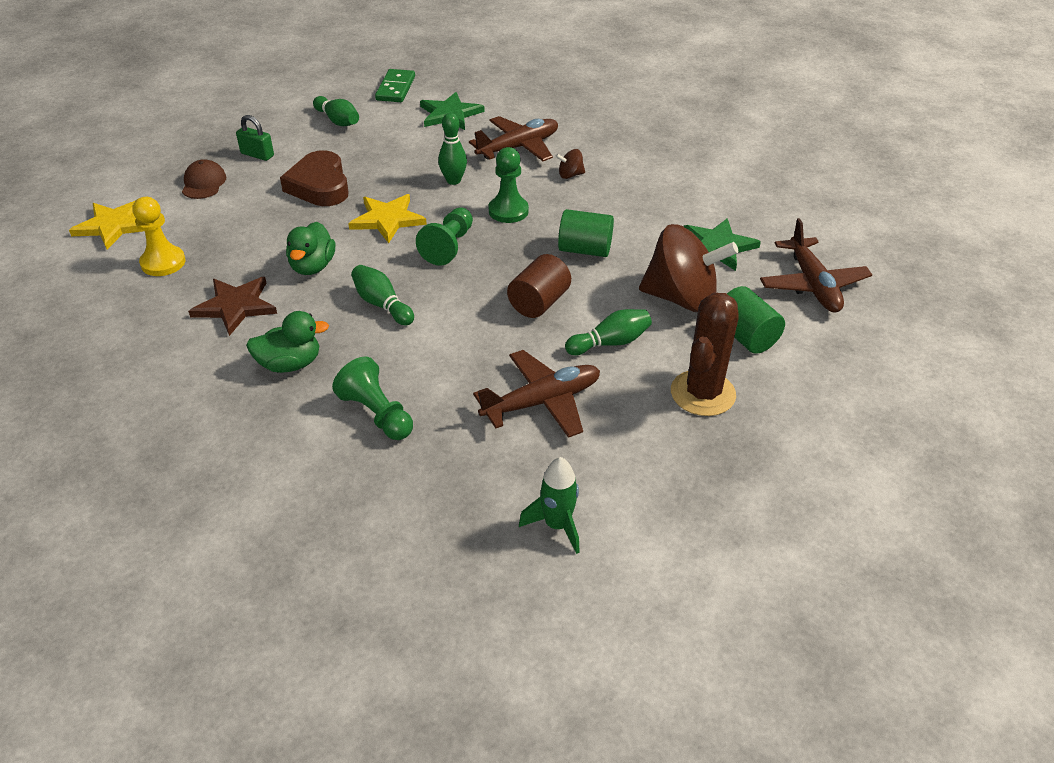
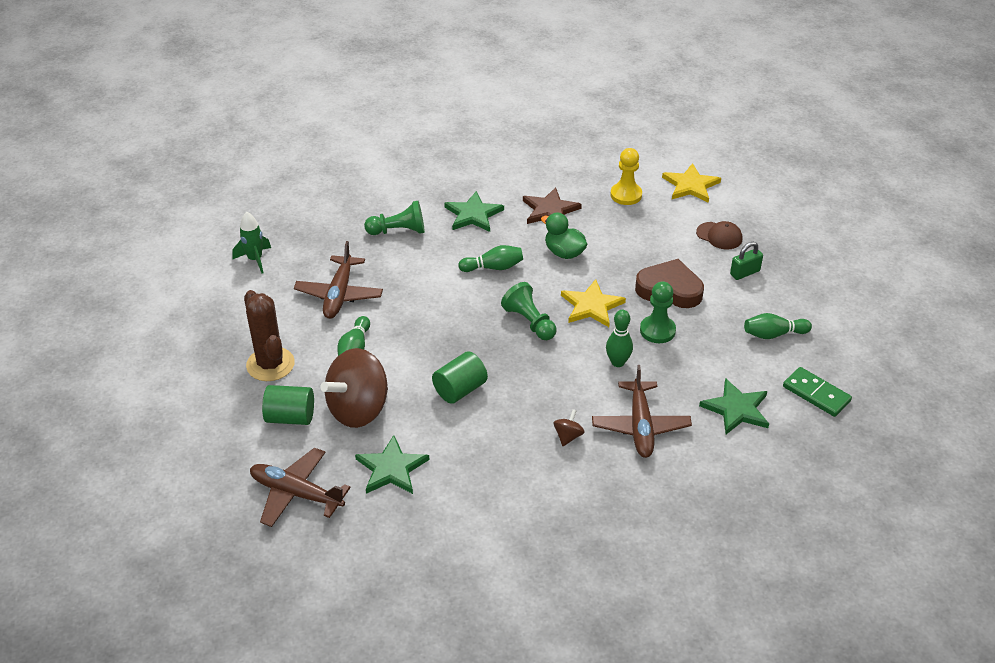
camera: 125 degrees right, 0 degrees up
(290, 364) = (473, 214): green duck -> green star
(508, 211) = (547, 373): green pawn -> green pawn (657, 330)
(539, 303) = (426, 336): brown cylinder -> none

